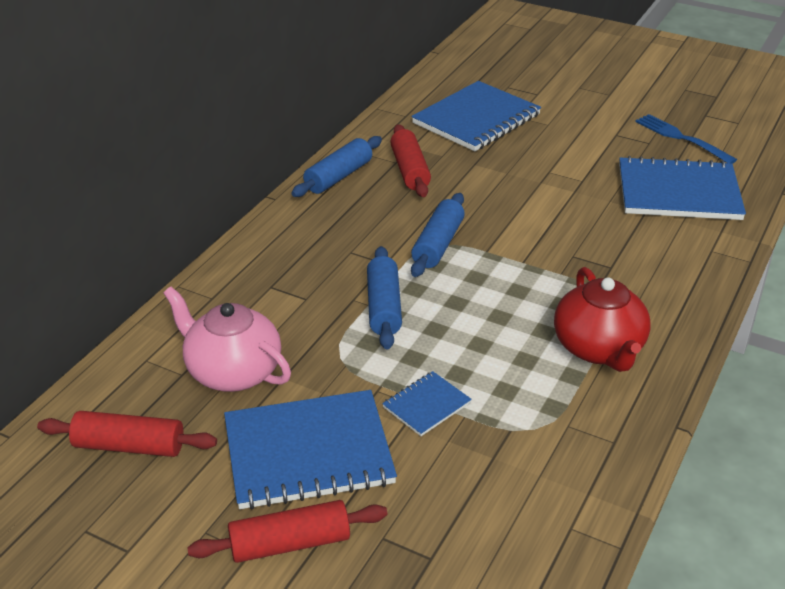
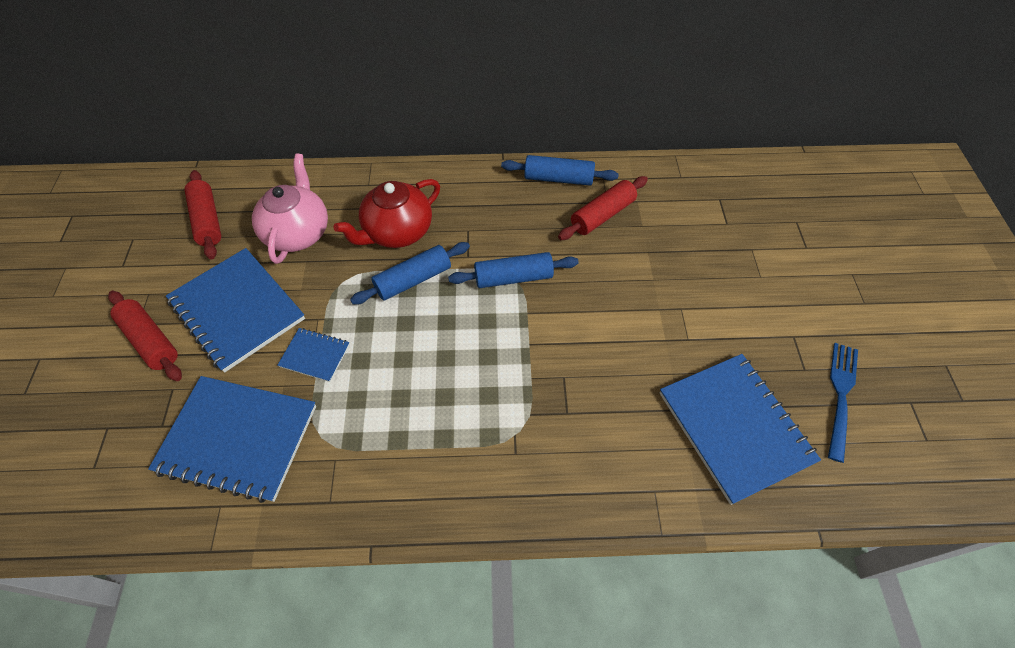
camera: 60 degrees right, 20 degrees up
(476, 119) = (719, 223): blue notebook -> blue notebook (238, 438)
(599, 348) = (443, 446): red teapot -> red teapot (397, 232)

